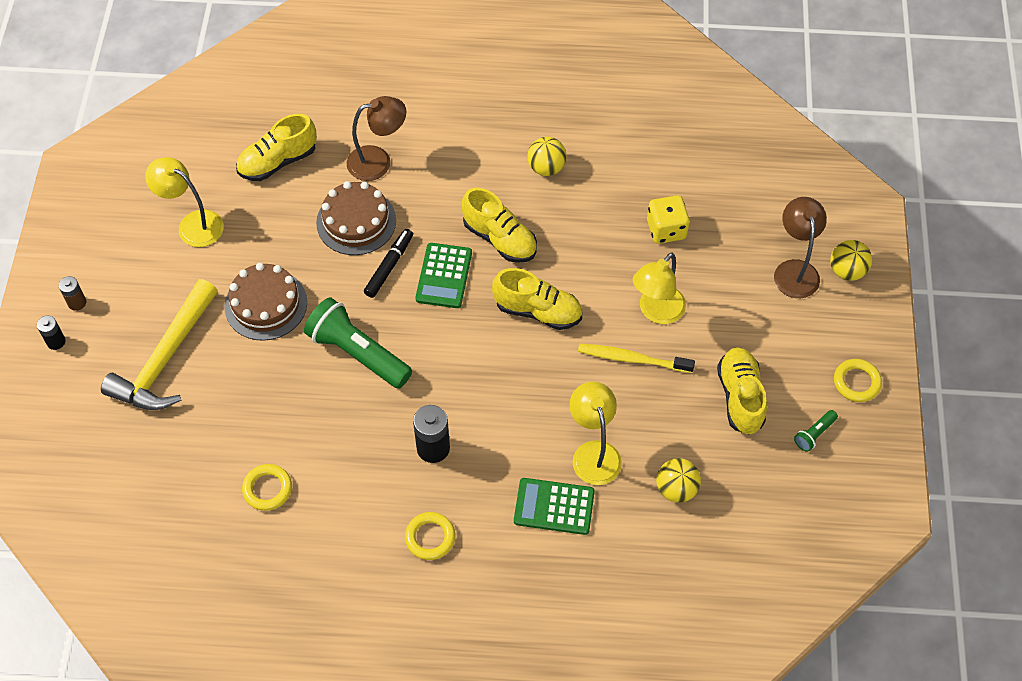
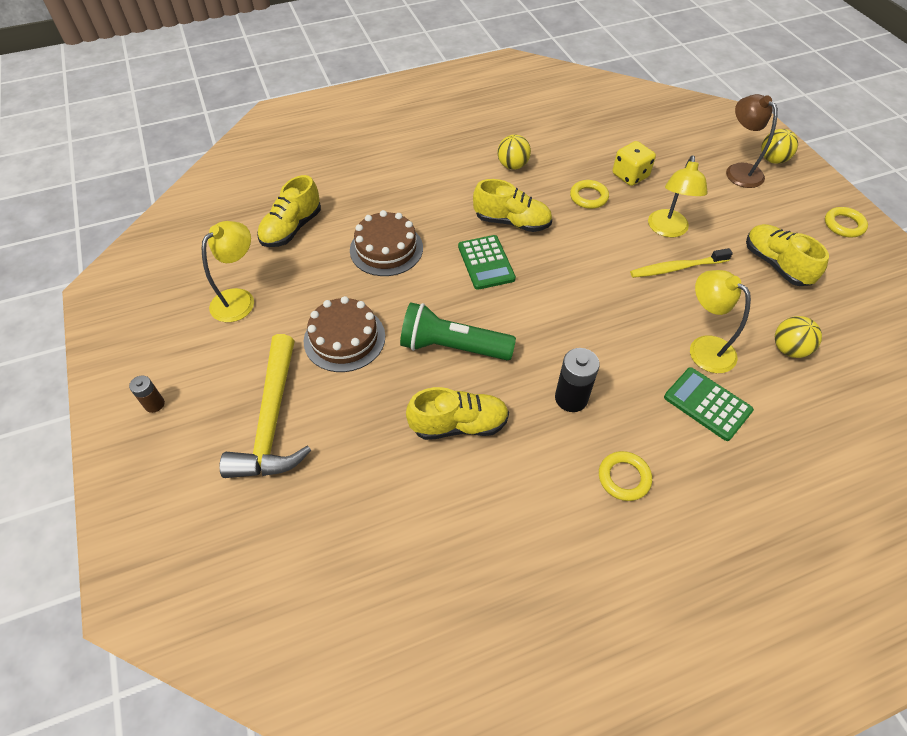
camera: 25 degrees left, 5 degrees down
(56, 341) = (147, 448): black battery -> none
(193, 224) = (239, 299): yellow lamp -> yellow lamp turned 120 degrees clockwise
(267, 489) = (443, 500): yellow ring -> yellow ring (588, 197)
(378, 161) = (378, 202): brown lamp -> none
(389, 267) = (435, 272): black marker -> none
(538, 311) = (579, 261): yellow shoe -> yellow shoe (459, 424)
(554, 506) = (707, 404): green calculator -> green calculator turned 60 degrees clockwise
(814, 434) = (849, 270): green flashlight -> none

